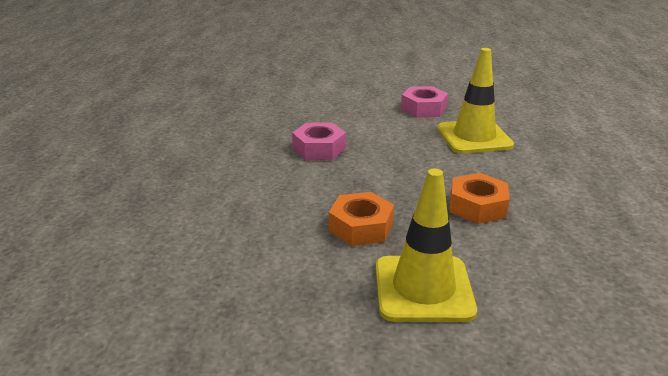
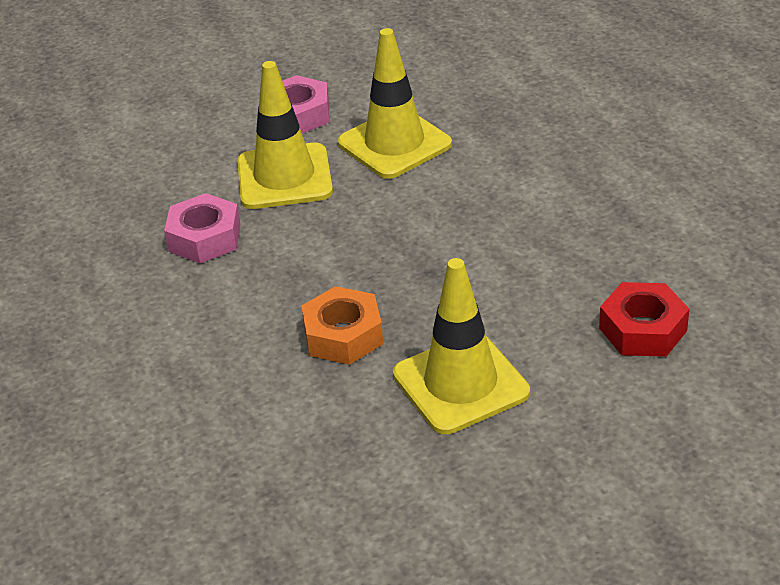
camera: 25 degrees left, 10 degrees up
(391, 134) = (284, 177): none -> yellow traffic cone
(477, 206) = (457, 253): orange nut -> none
(603, 307) = (643, 329): none -> red nut

